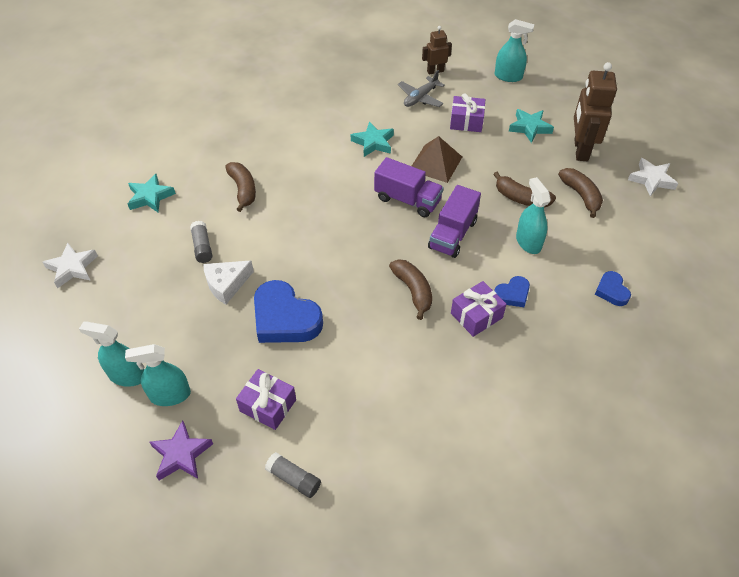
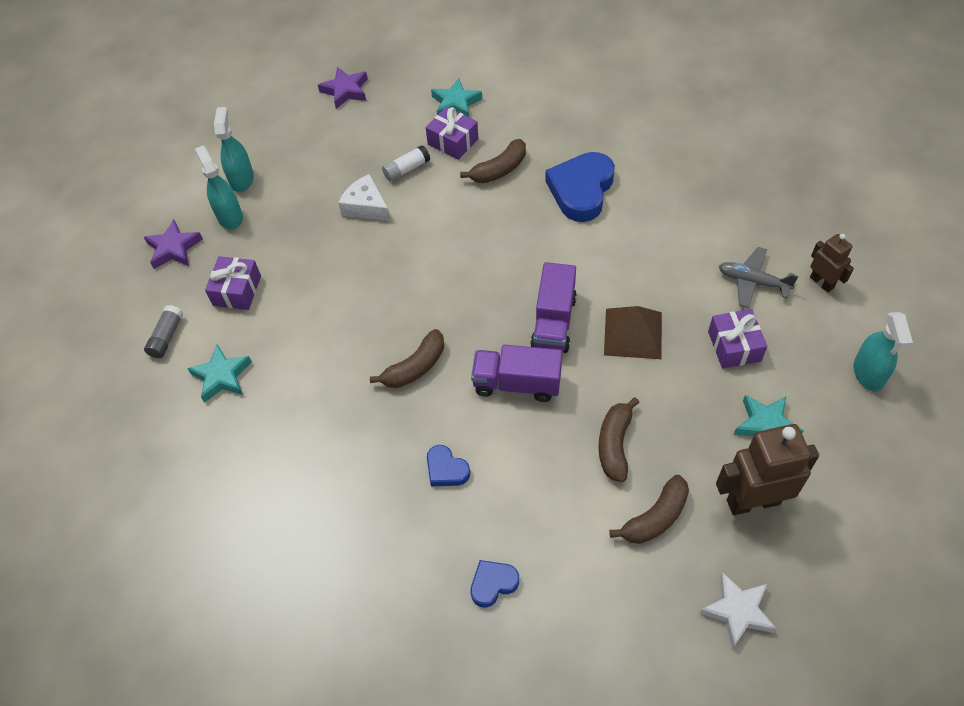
camera: 75 degrees right, 5 degrees up
(72, 268) = (345, 91): white star -> purple star
(202, 247) = (406, 169): grey glue stick -> white glue stick
(285, 318) = (340, 267): blue heart -> blue heart (581, 190)
(373, 142) = (636, 259): turquoise star -> turquoise star (222, 376)
(476, 315) = (401, 439): purple gift -> purple gift (453, 141)
(528, 242) = (539, 469): turquoise spray bottle -> none

